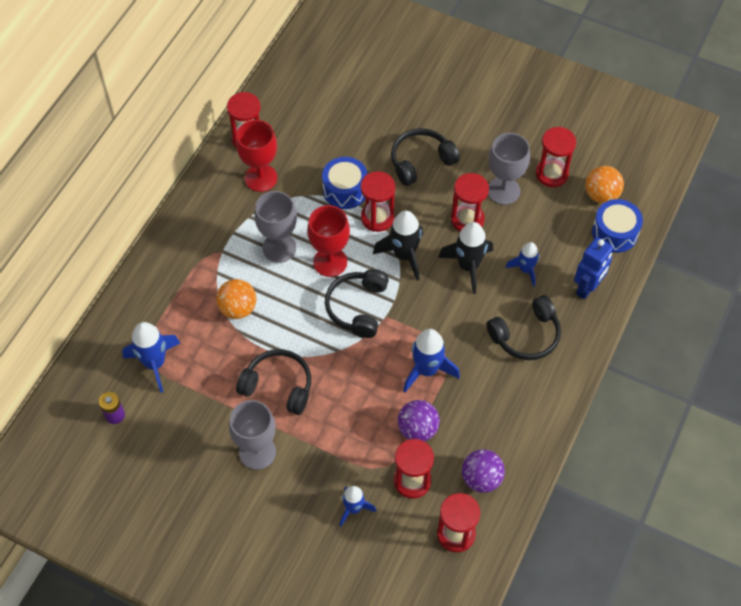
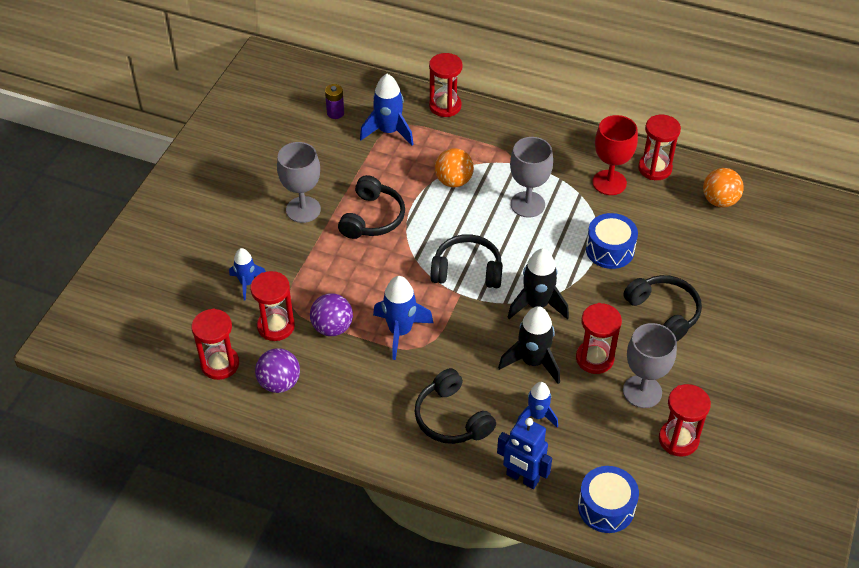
camera: 85 degrees right, 10 degrees down
(330, 262) = (518, 245): red goblet -> none
(377, 218) = (580, 279): red hourglass -> red hourglass (445, 106)
(601, 195) = (659, 493): orange ball -> orange ball (719, 201)

